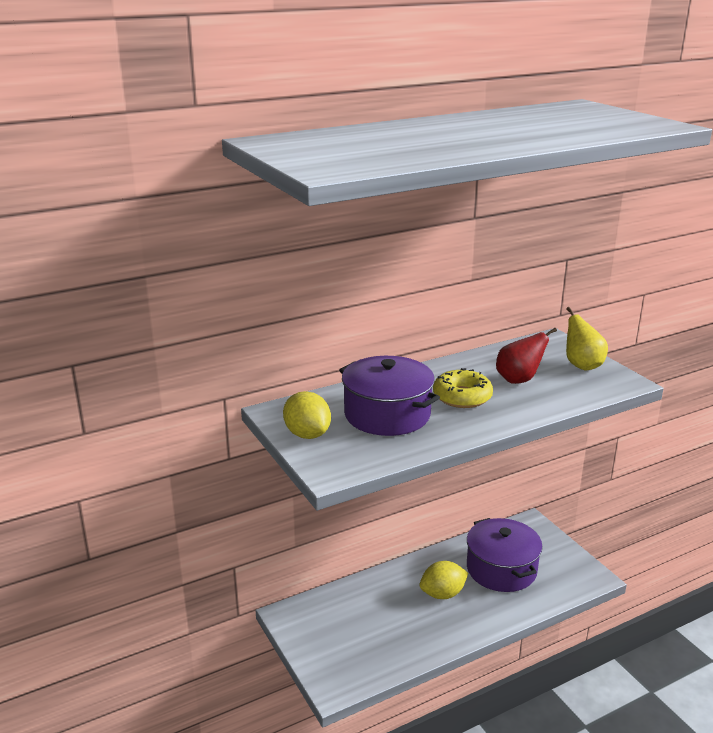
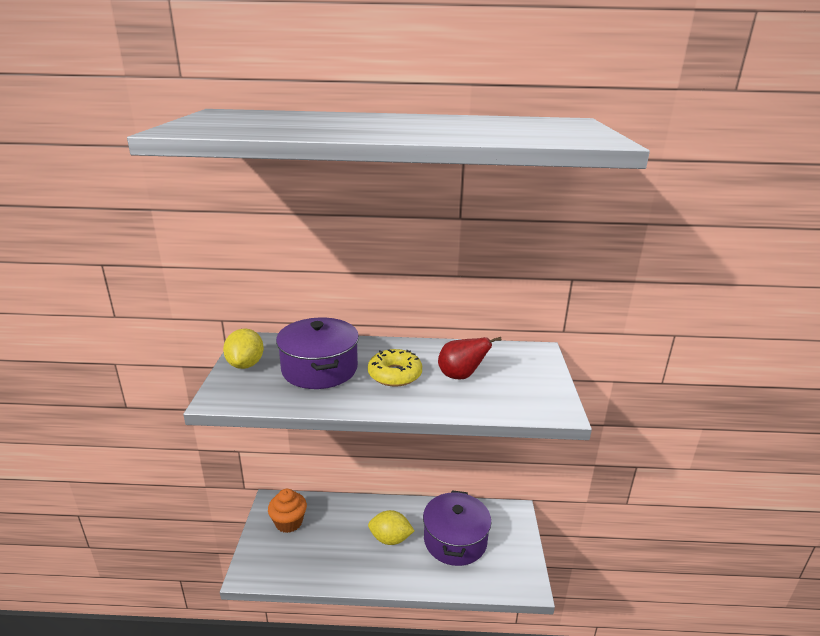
camera: 30 degrees right, 0 degrees up
(326, 625) = (289, 522): none -> orange cupcake
(582, 365) = (535, 382): yellow pear -> none

